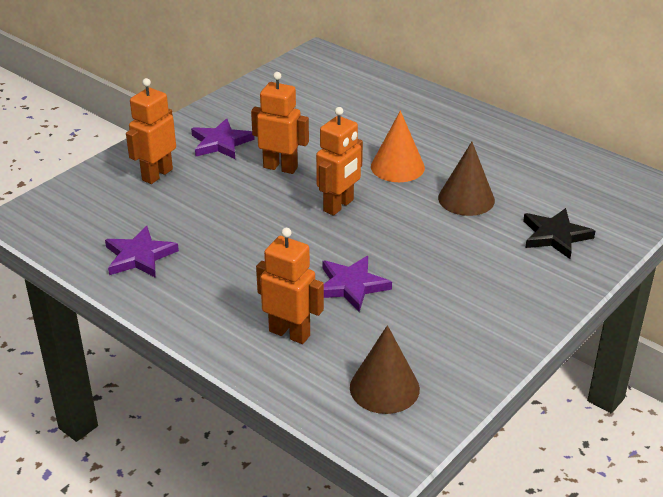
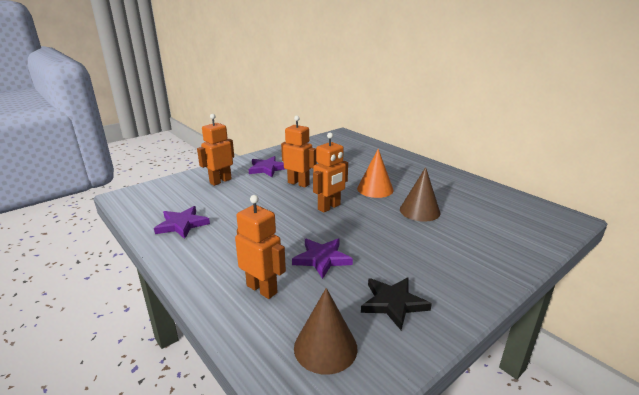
camera: 10 degrees right, 10 degrees down
(555, 236) = (486, 240): black star -> black star (393, 303)

